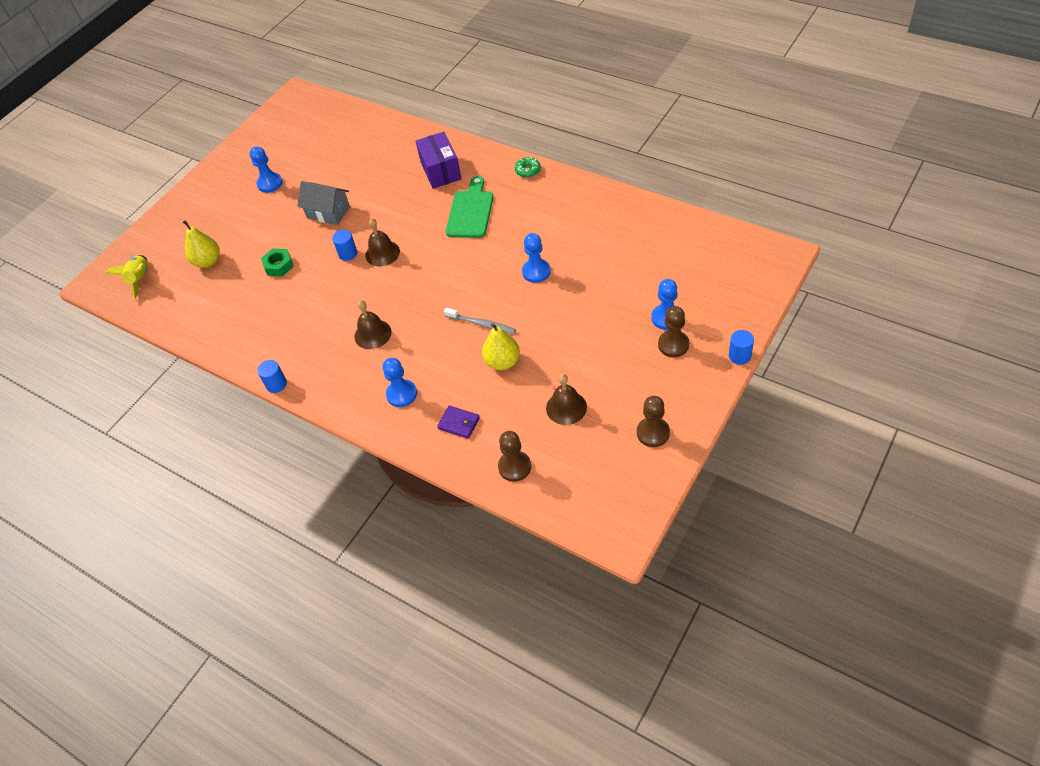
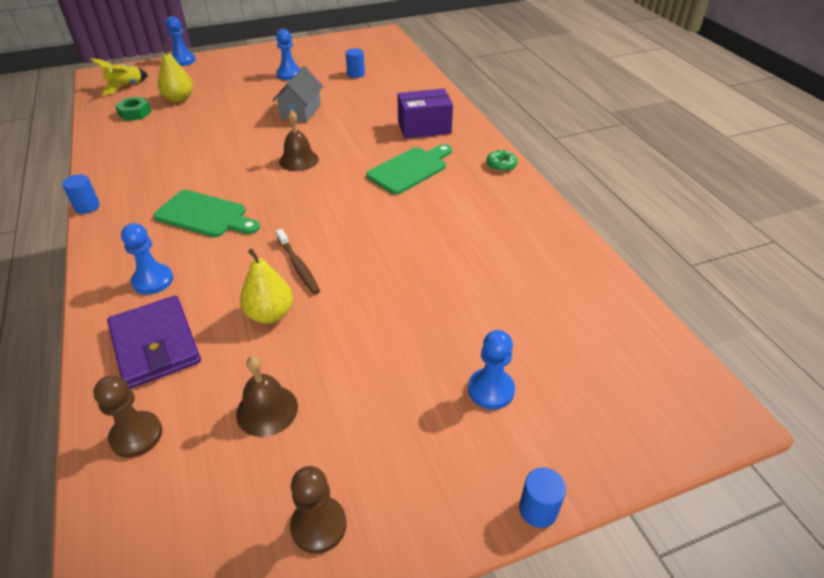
camera: 30 degrees right, 10 degrees down
(279, 265) = (216, 127): green nut -> green nut (135, 113)
(328, 212) = (300, 112): grey house -> grey house turned 45 degrees clockwise
(348, 254) = (273, 146): blue cylinder -> blue cylinder (356, 74)
(372, 334) = (205, 215): brown bell -> green cutting board
(441, 171) = (424, 128): purple box -> purple box turned 60 degrees clockwise
(459, 423) = (155, 345): purple wallet -> purple wallet, size x1.93
(481, 324) = (298, 266): grey toothbrush -> brown toothbrush
(536, 272) = (406, 252): blue pawn -> blue pawn (183, 61)
(673, 345) = (465, 428): brown pawn -> none

